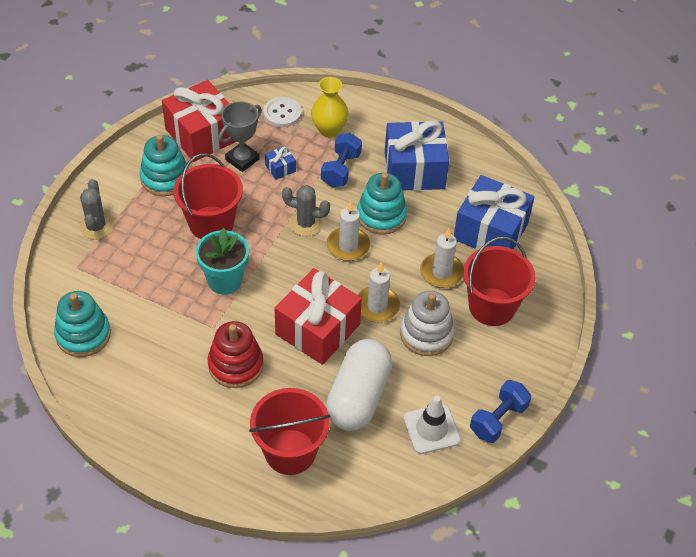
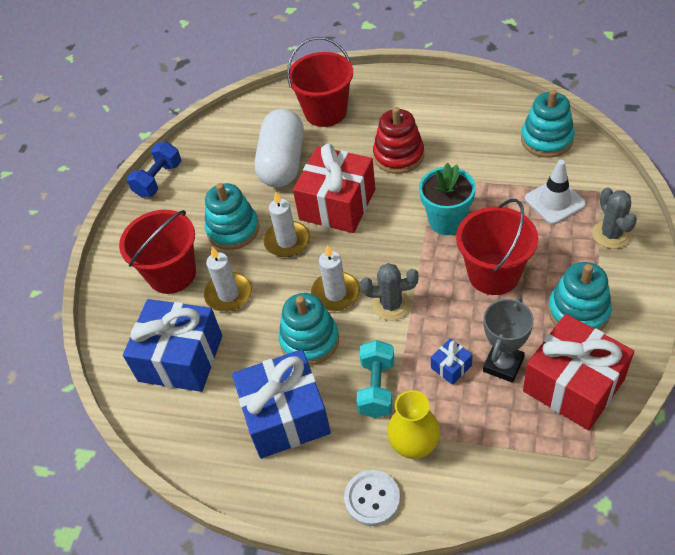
camera: 175 degrees right, 0 degrees up
(282, 113) = (488, 454): white button -> white button (372, 498)
(341, 170) = (377, 388): blue dumbbell -> turquoise dumbbell
(426, 334) = (233, 229): white stacking toy -> turquoise stacking toy
(431, 429) = (214, 158): white traffic cone -> white traffic cone (555, 201)

